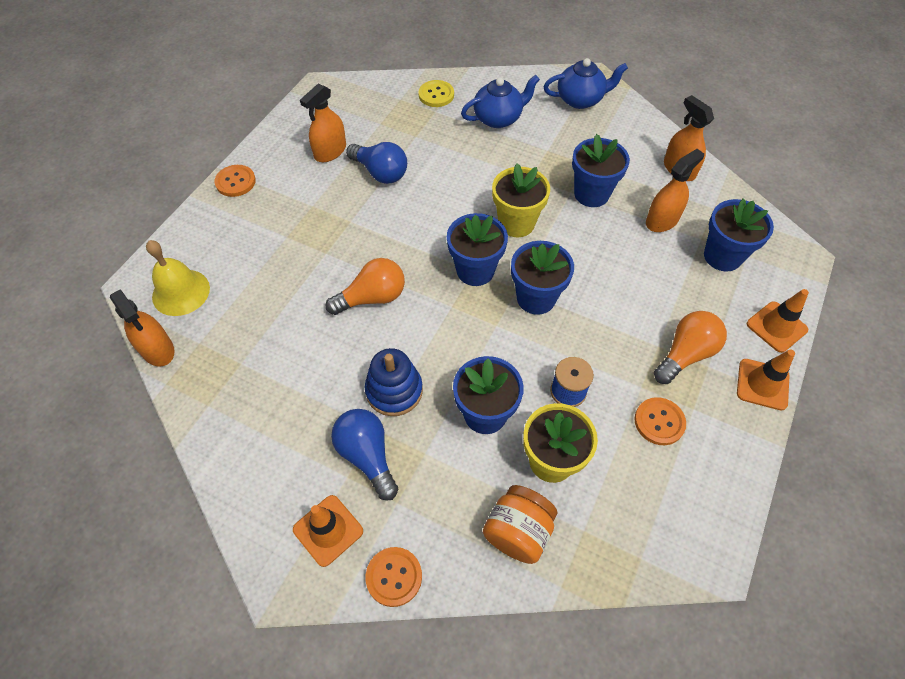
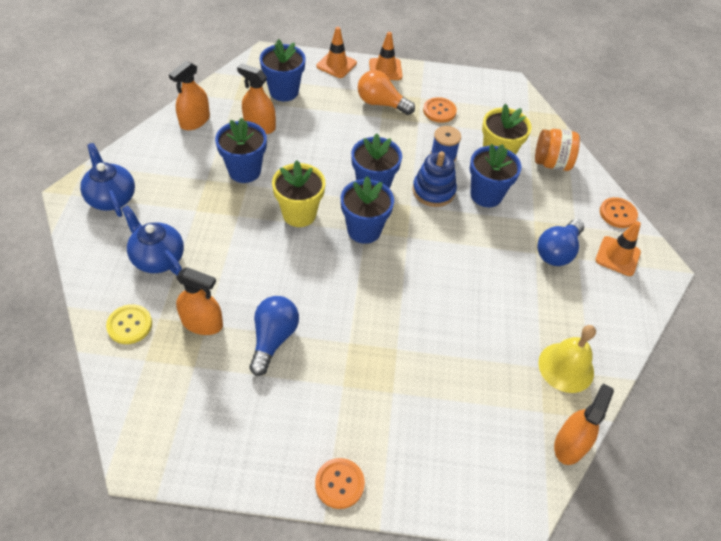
camera: 115 degrees left, 5 degrees down
(181, 292) = (503, 459): yellow bell -> yellow bell (566, 367)
(330, 151) = (256, 400): orange spray bottle -> orange spray bottle (202, 323)
(372, 298) = (427, 293): orange light bulb -> none
(394, 391) = (500, 251): blue stacking toy -> blue stacking toy (433, 191)

